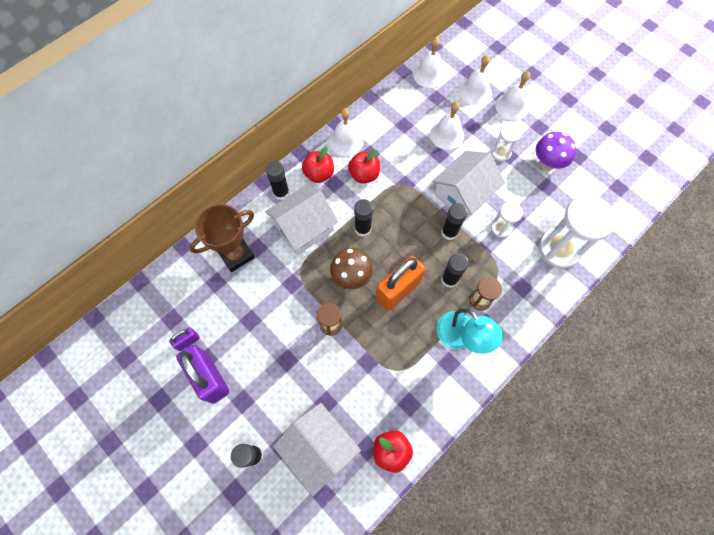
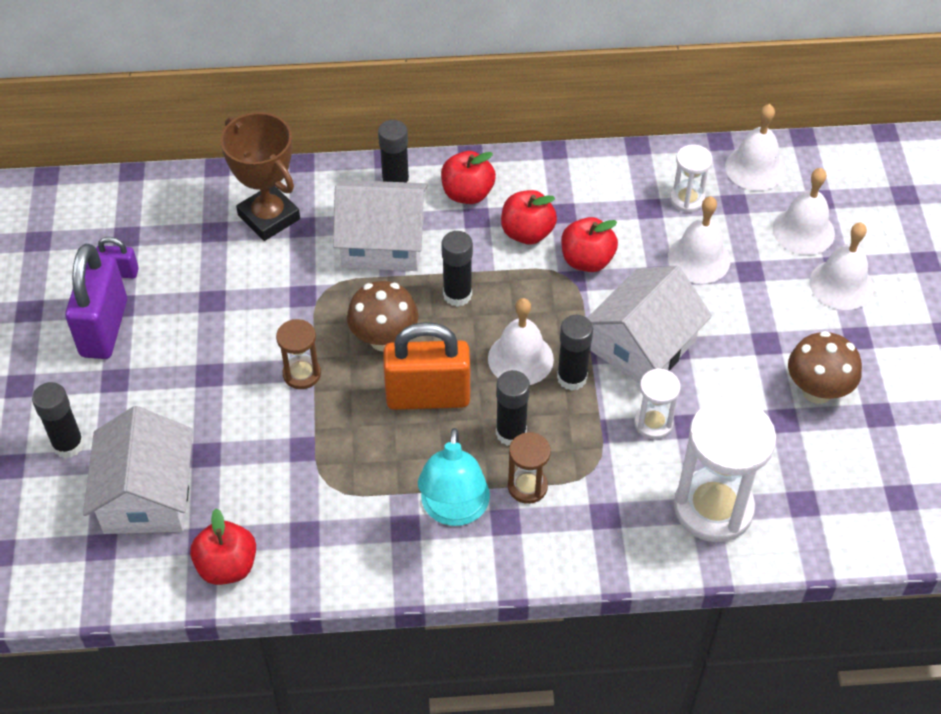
camera: 40 degrees right, 15 degrees down
(236, 254) = (269, 217): brown trophy -> brown trophy turned 45 degrees clockwise
(346, 141) = (545, 178): white bell -> white bell (520, 358)
(402, 170) = (587, 260): none -> red apple
(463, 194) = (643, 346): white house -> white house turned 45 degrees counterclockwise
(501, 153) = (757, 332): white hourglass -> white hourglass (687, 199)
(547, 163) = (817, 390): purple mushroom -> brown mushroom

